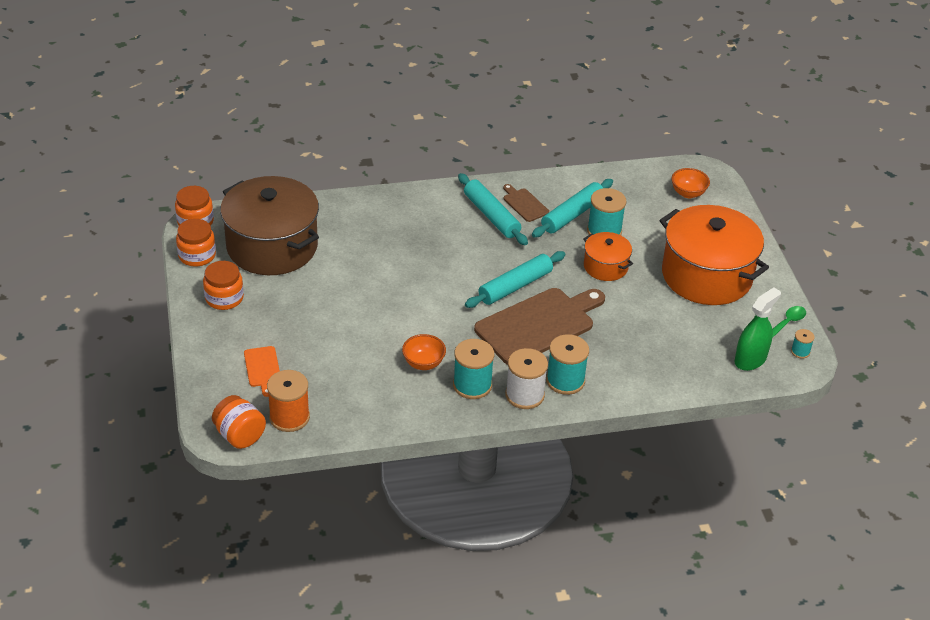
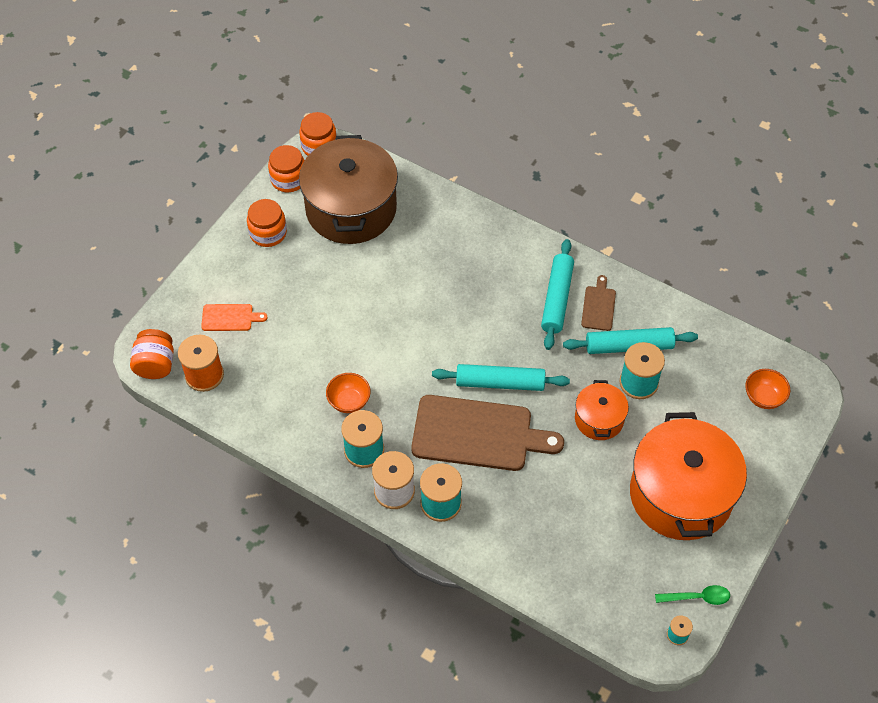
camera: 45 degrees right, 15 degrees up
(262, 369) = (230, 317): orange cutting board -> orange cutting board turned 120 degrees counterclockwise
(750, 359) = (622, 606): green spray bottle -> none

